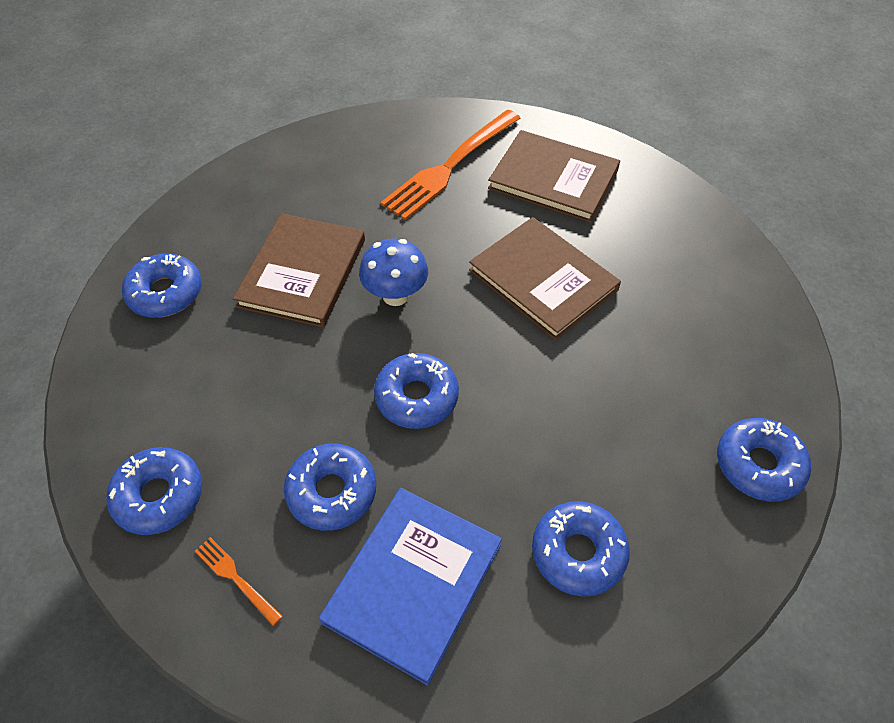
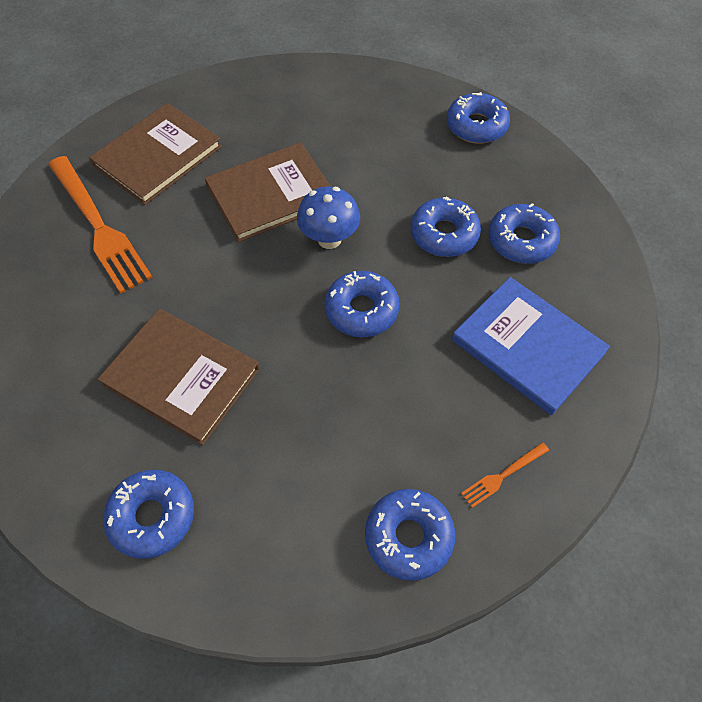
camera: 75 degrees left, 5 degrees up
(332, 492) = (437, 389): blue donut -> blue donut (444, 234)
(395, 295) = (244, 303): blue mushroom -> blue mushroom (329, 239)

